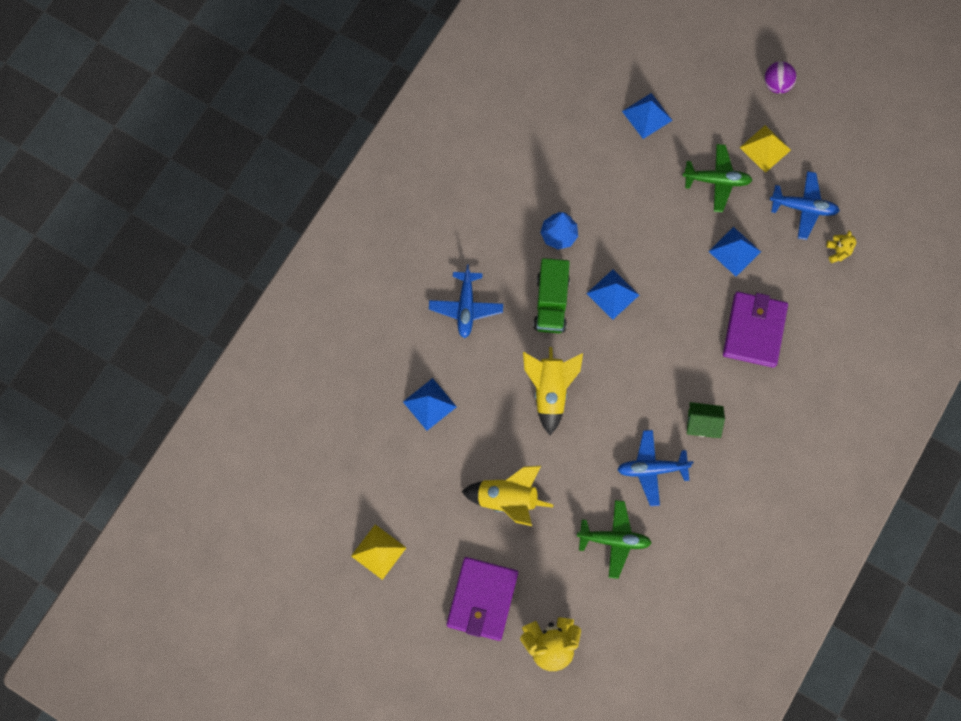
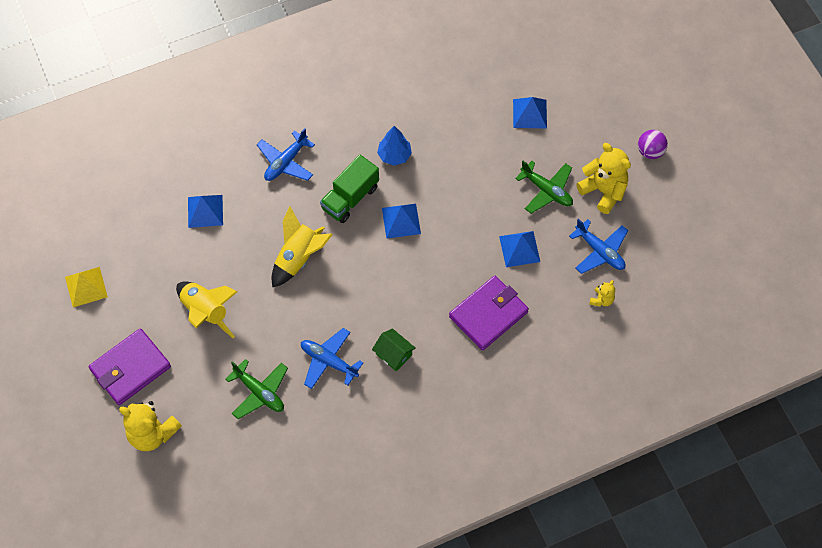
camera: 35 degrees right, 10 degrees down
(765, 148) = (603, 191): yellow pyramid -> yellow teddy bear

